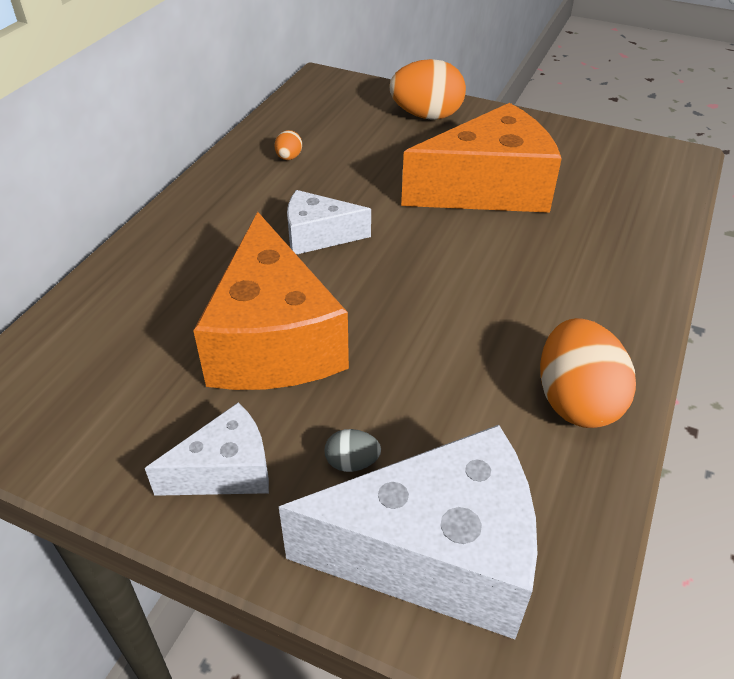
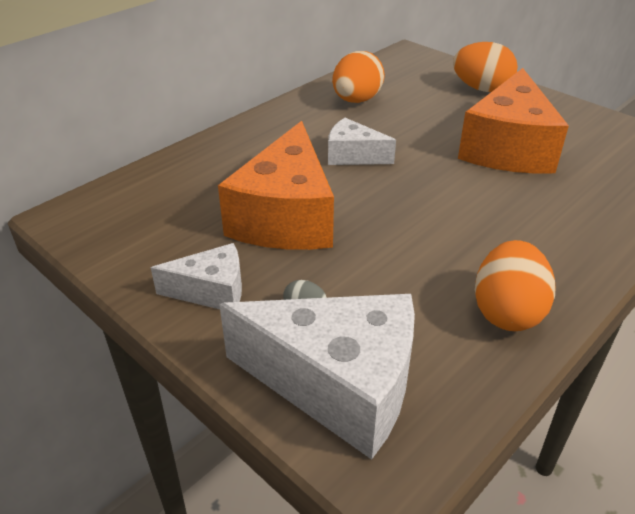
camera: 20 degrees right, 5 degrees down
(289, 158) = (356, 100): orange egg -> orange egg, size x2.22
(488, 189) = (508, 148): orange cheese -> orange cheese turned 105 degrees clockwise

